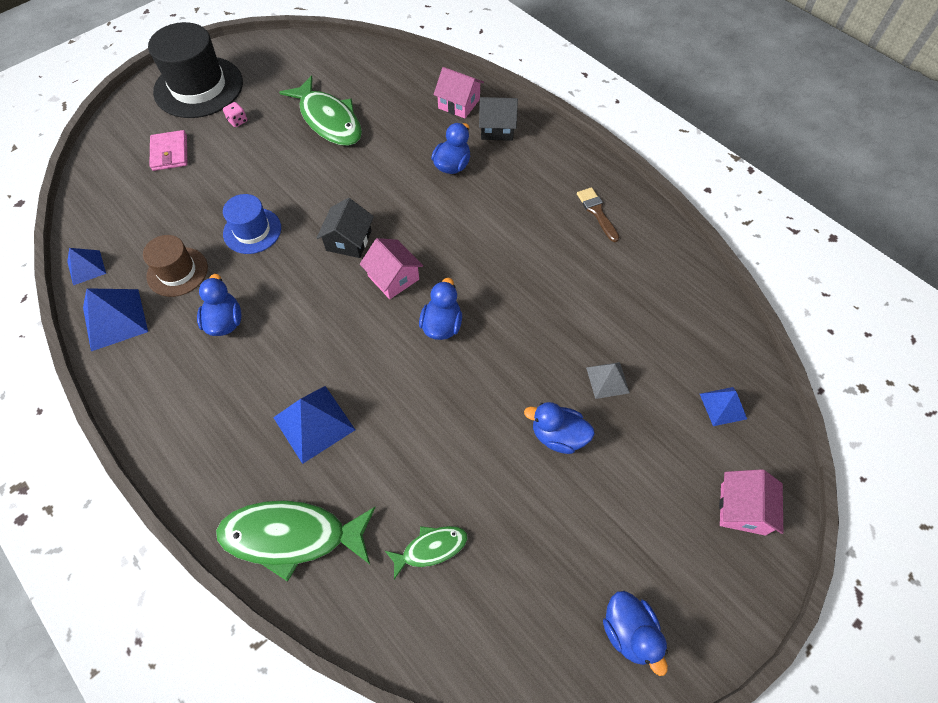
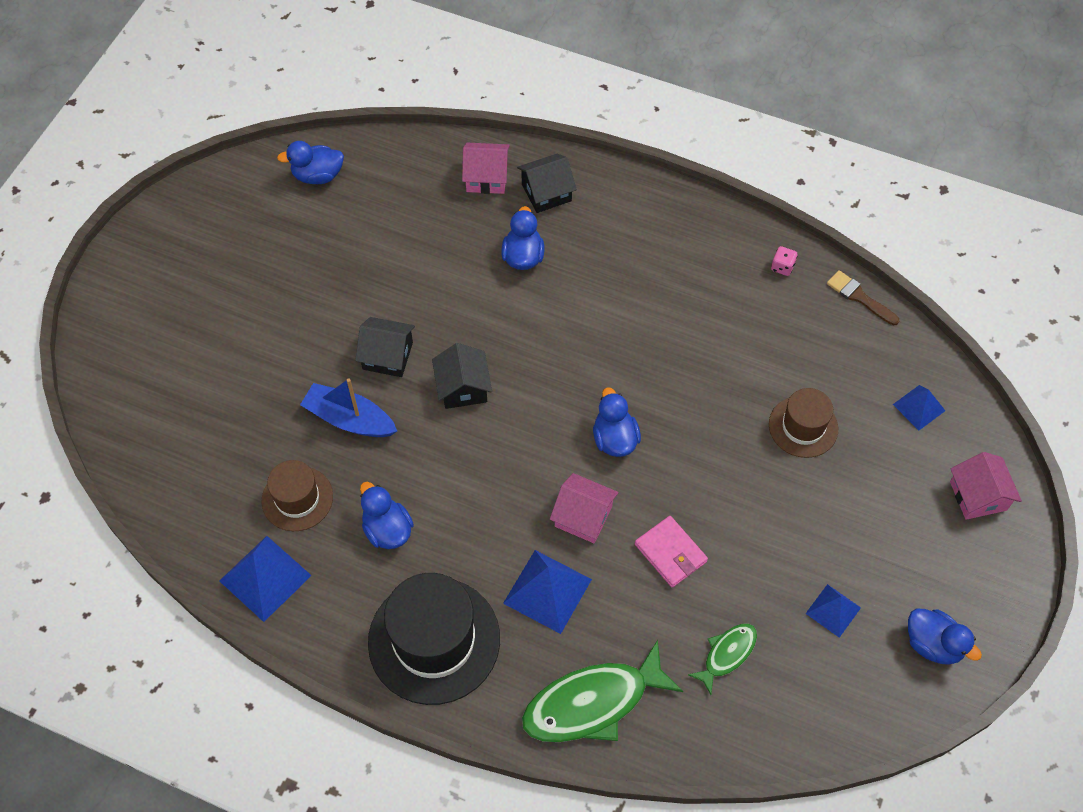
camera: 25 degrees left, 0 degrees up
(86, 267) = (189, 536): blue pyramid -> blue pyramid (833, 610)
(170, 153) = (188, 365): pink wallet -> pink wallet (670, 553)
(198, 87) = (164, 270): black hat -> black hat (434, 640)
(237, 121) = (242, 295): pink dice -> pink dice (782, 267)
(252, 231) = (349, 419): blue hat -> blue boat
(309, 197) = (388, 356): none -> black house
(328, 120) = (350, 254): green fish -> none
(393, 278) = (535, 409): pink house -> pink house (583, 516)
(558, 436) = (785, 500): blue duck -> blue duck (318, 175)
(597, 212) = (704, 252): brown brush -> brown brush (859, 297)
(607, 380) = (803, 427): grey pyramid -> brown hat

